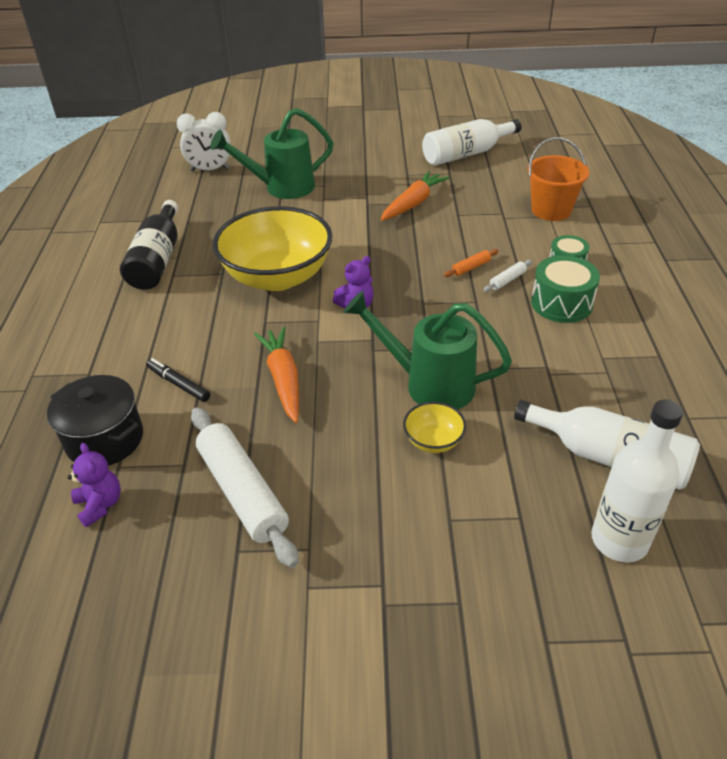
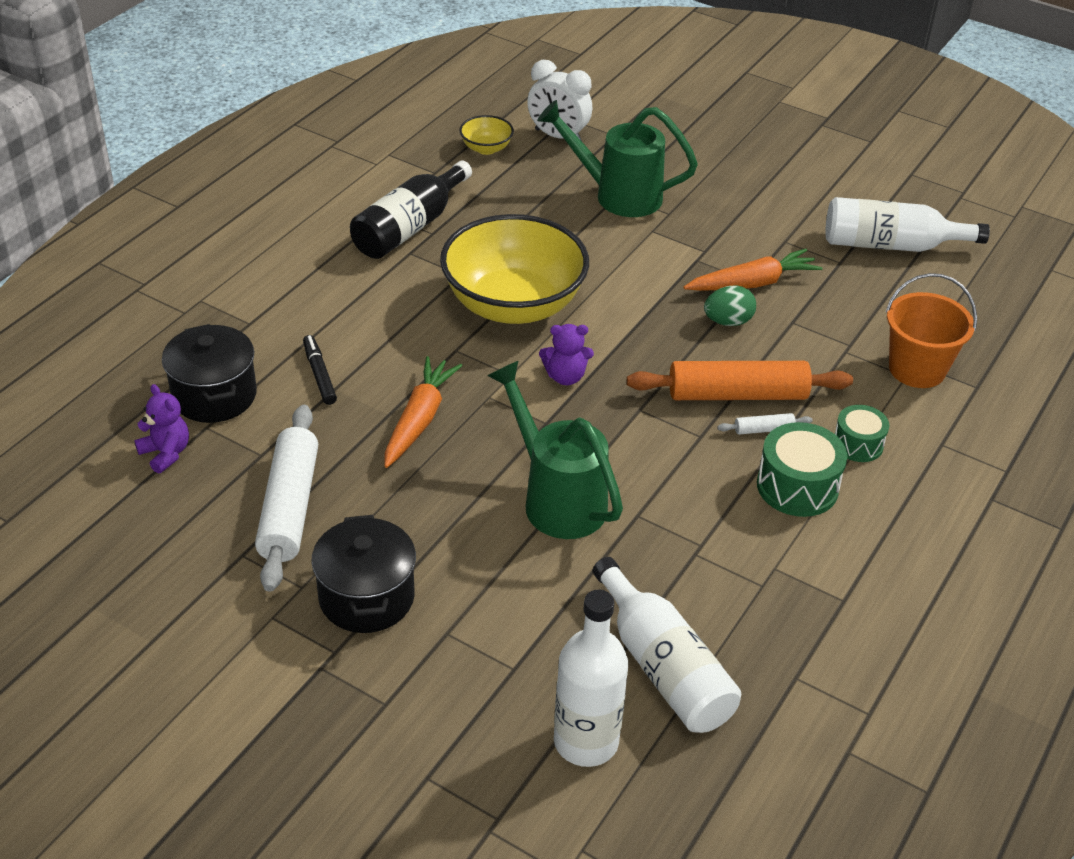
camera: 30 degrees right, 0 degrees up
(100, 505) = (166, 453): purple teddy bear -> purple teddy bear turned 45 degrees counterclockwise
(366, 527) = (366, 597): none -> black pot
(421, 230) = (728, 321): none -> green egg
(433, 441) = (504, 555): yellow bowl -> yellow bowl (486, 148)
(471, 267) = (737, 394): orange rolling pin -> orange rolling pin, size x2.38

